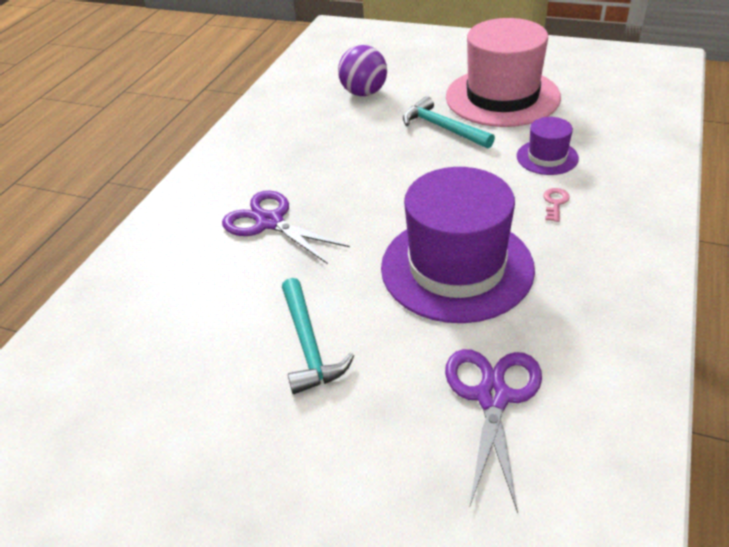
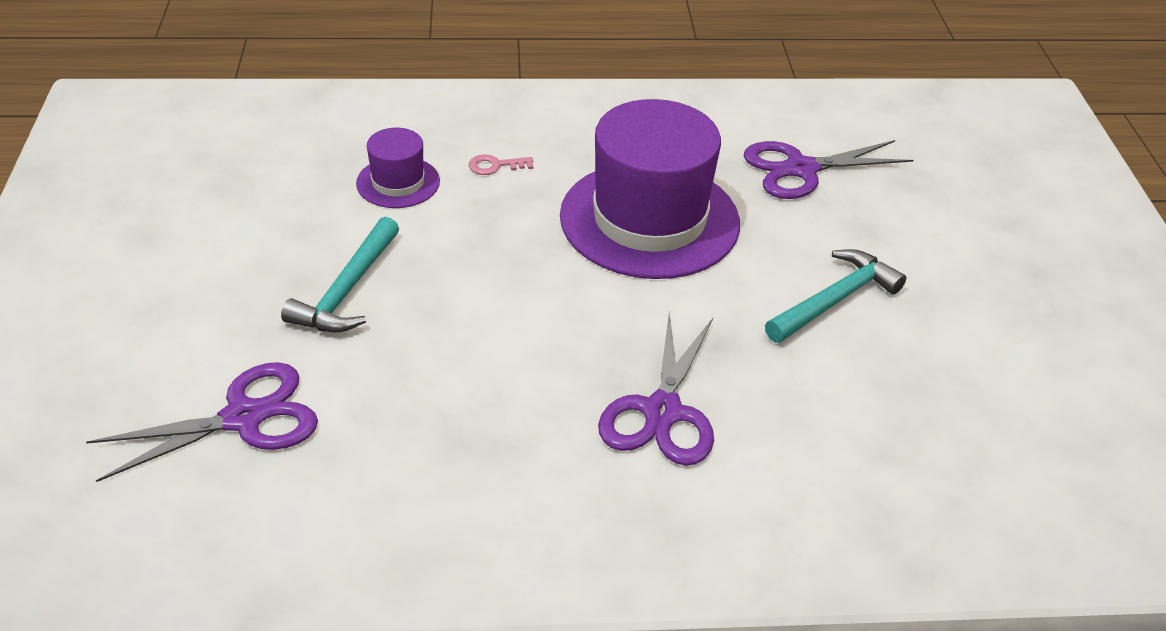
camera: 120 degrees left, 0 degrees up
(364, 93) = (243, 418): purple ball -> purple scissors
(502, 97) = (235, 244): pink hat -> none

